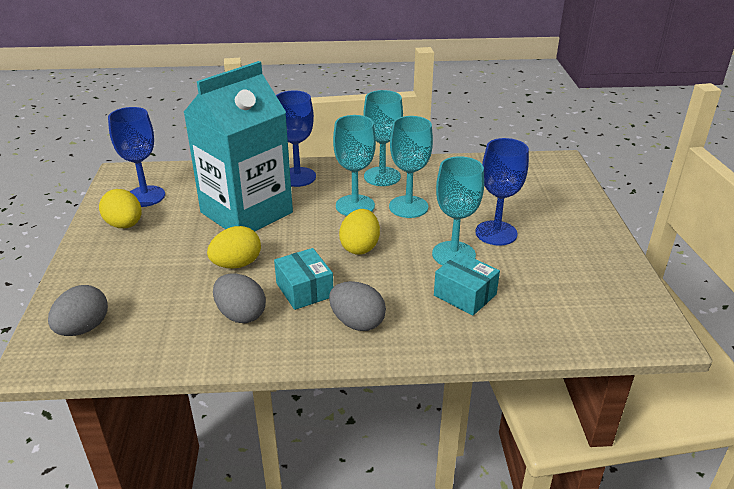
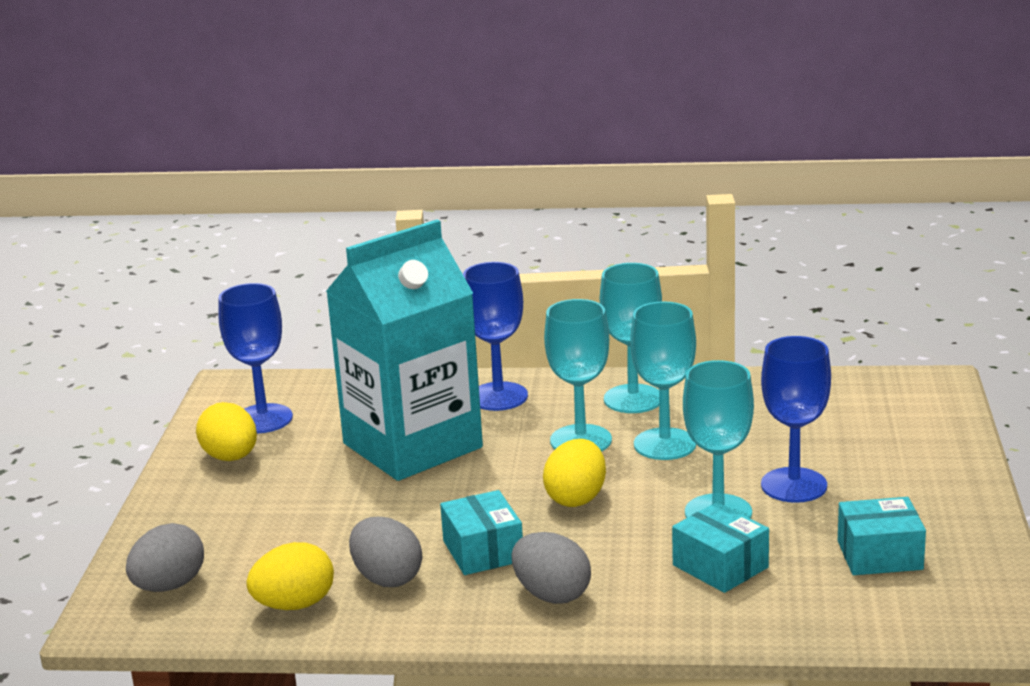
camera: 10 degrees right, 10 degrees down
(237, 264) = (389, 515): yellow egg -> yellow egg (294, 605)
(564, 282) = (879, 555): none -> turquoise box

